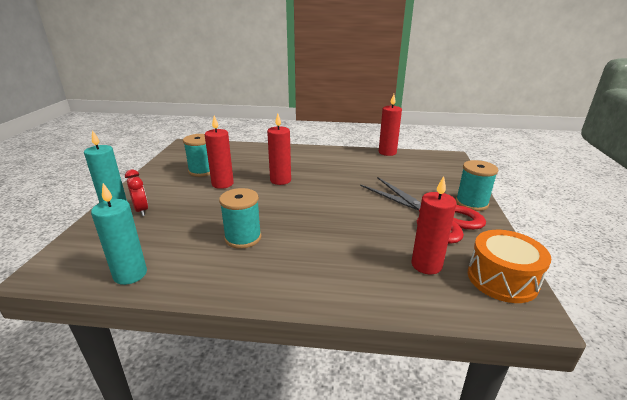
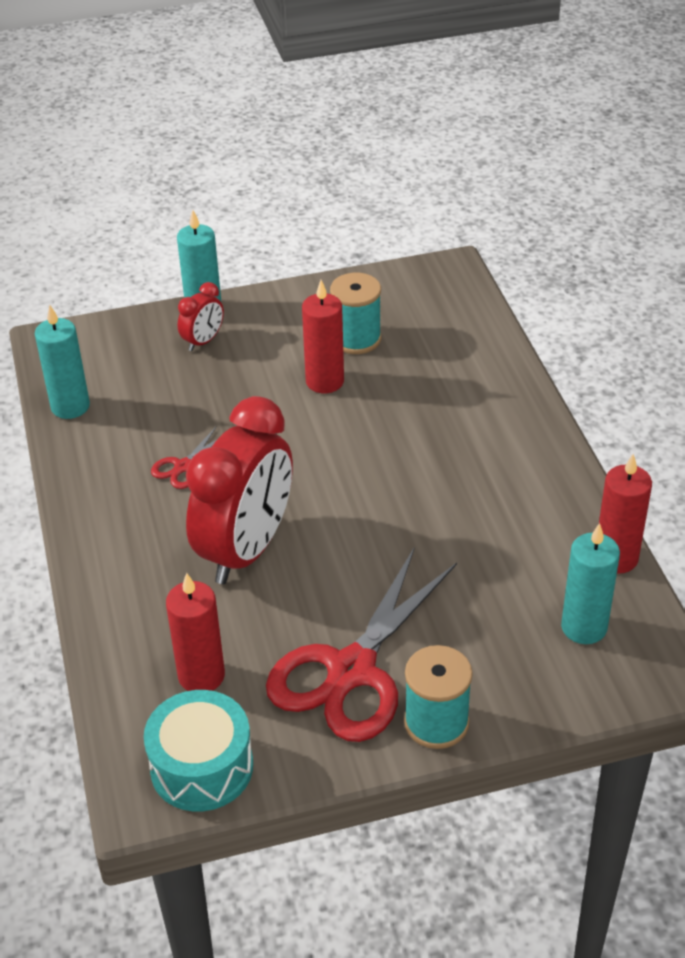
camera: 70 degrees right, 15 degrees up
(243, 238) = (183, 467): turquoise spool -> red scissors
(280, 180) = (377, 442): red candle -> none
(330, 230) = (246, 550): none -> red clock
(422, 164) = (584, 627): none -> turquoise candle
(502, 279) = (202, 767): orange drum -> turquoise drum

